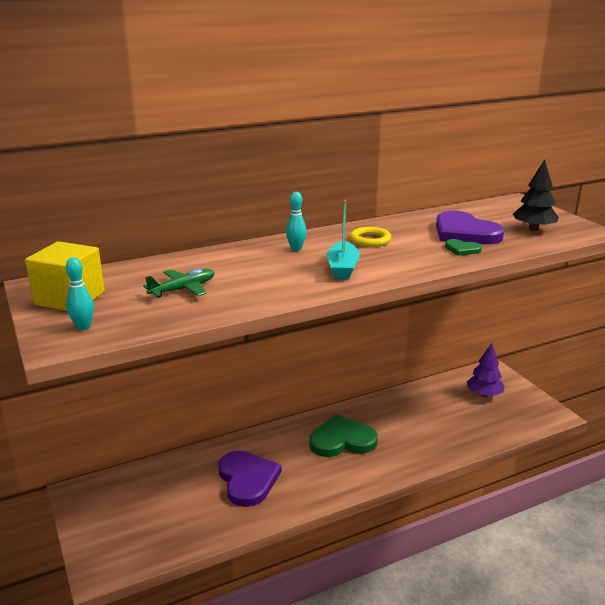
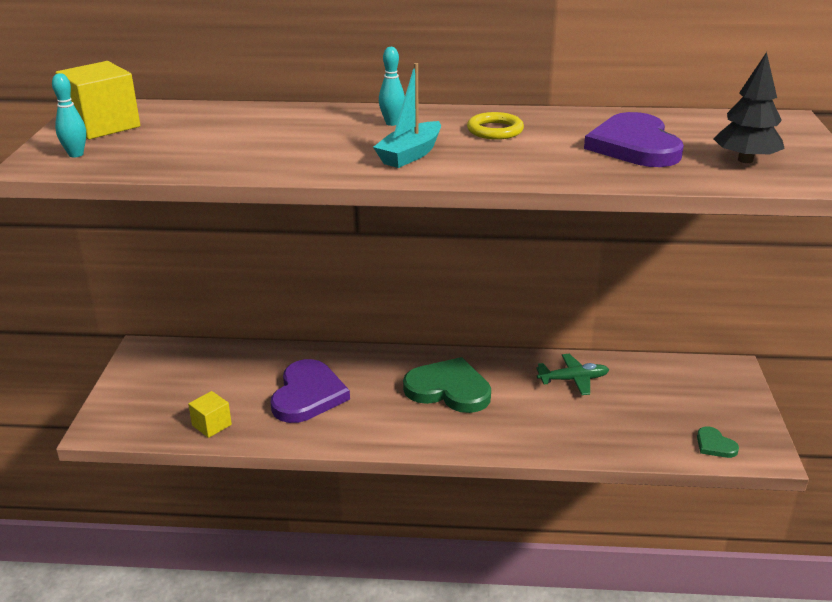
camera: 30 degrees right, 5 degrees up
(183, 289) = (213, 140): green plane -> green plane (573, 380)
(194, 531) = (211, 425): none -> yellow cube
(462, 249) = (596, 164): green heart -> green heart (714, 445)
(484, 394) = (687, 396): purple tree -> none

